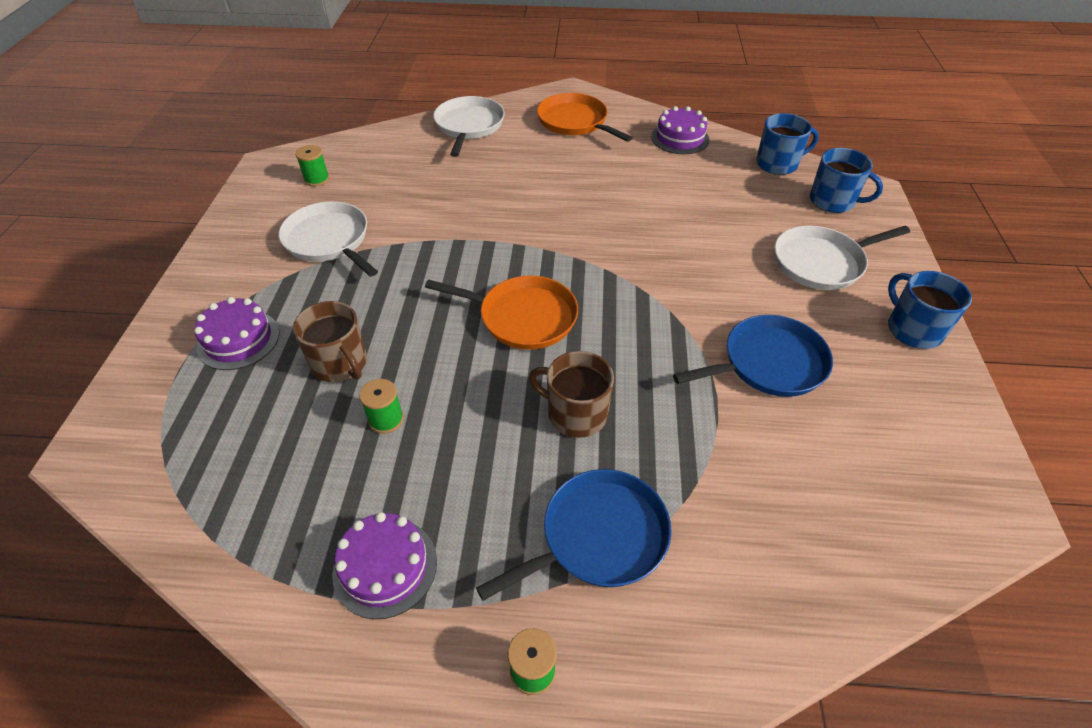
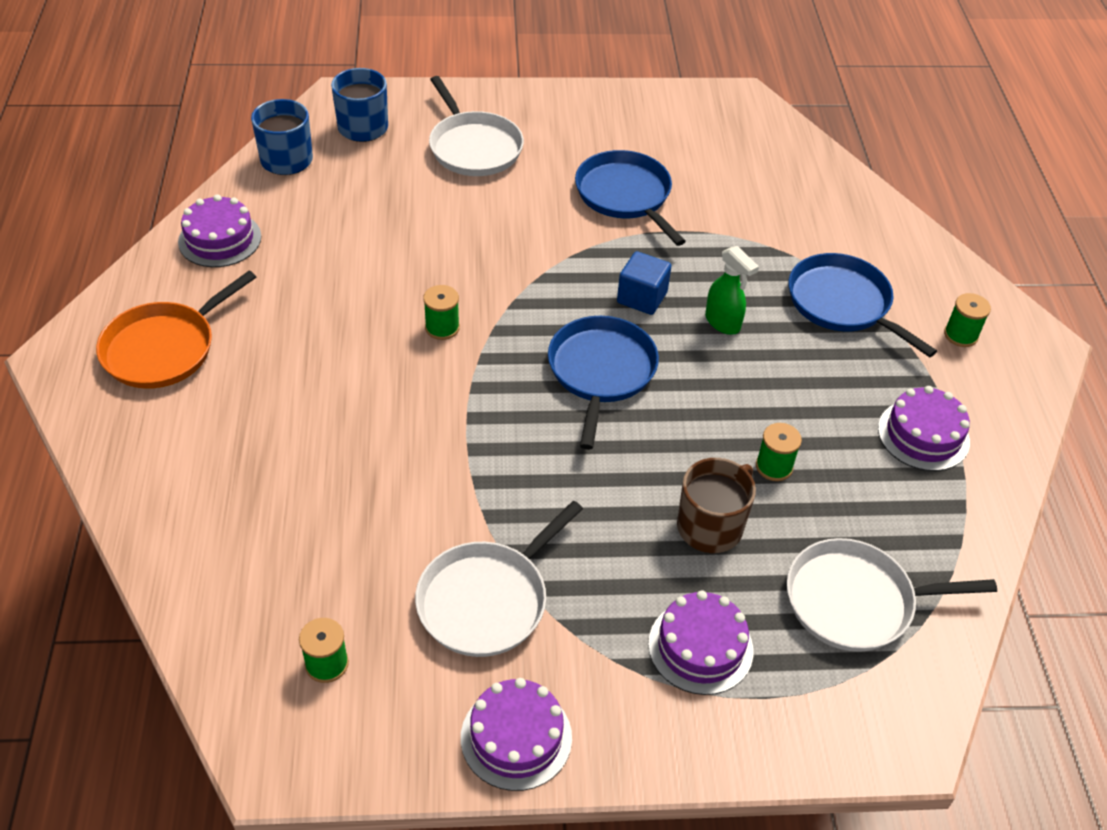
camera: 100 degrees left, 0 degrees up
(227, 246) = (516, 737): none -> purple cake
(469, 126) = (165, 479): white pan -> white pan (856, 601)
(523, 317) = (601, 372): orange pan -> blue pan
(575, 414) = (723, 323): brown mug -> green spray bottle
(584, 233) = (442, 328): none -> green spool
(614, 356) = (642, 297): none -> blue cube
(913, 329) = (561, 106): blue mug -> none

